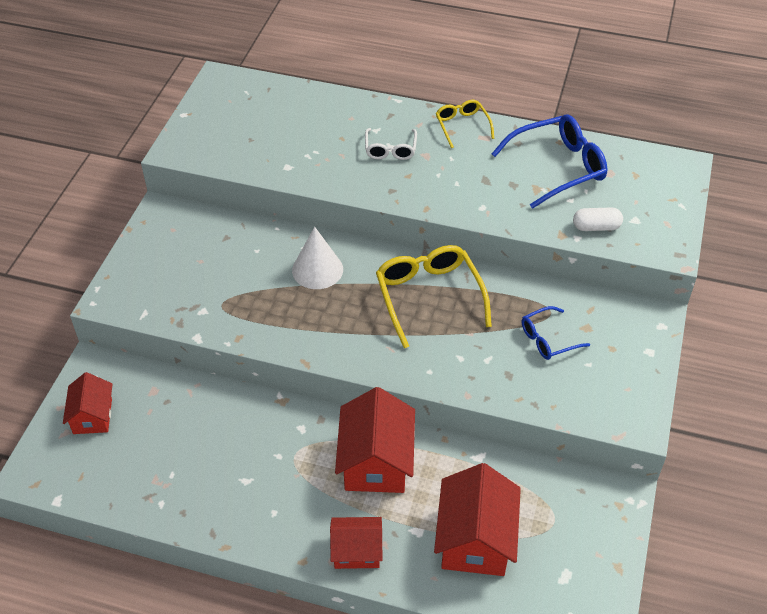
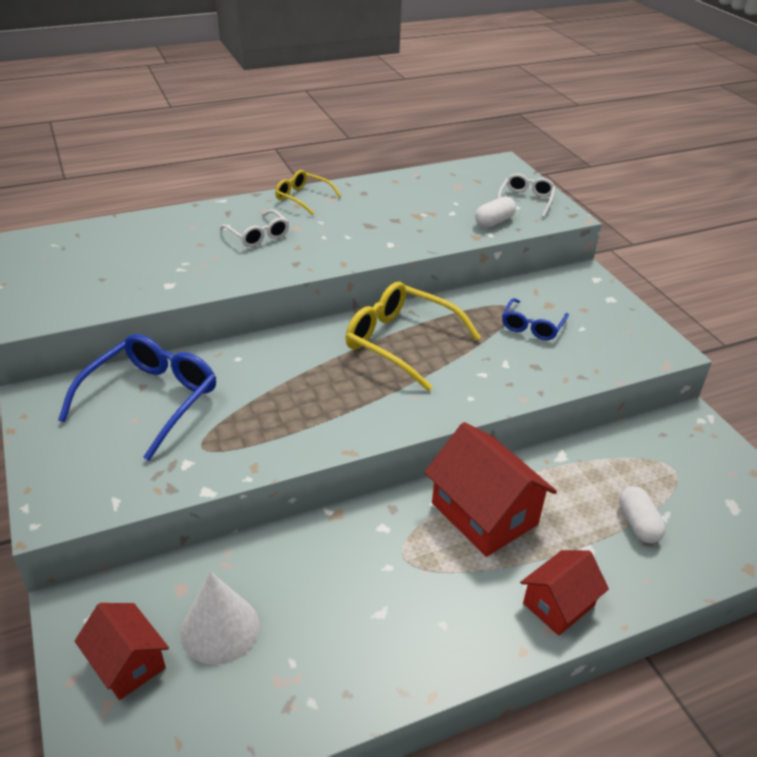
camera: 40 degrees left, 10 degrees down
(317, 270) = (272, 369): white cone -> white cone (220, 629)
(475, 539) = (638, 524): red house -> white capsule
(558, 167) = (415, 196): blue glasses -> blue glasses (151, 399)
(654, 217) = (526, 200): none -> white glasses

